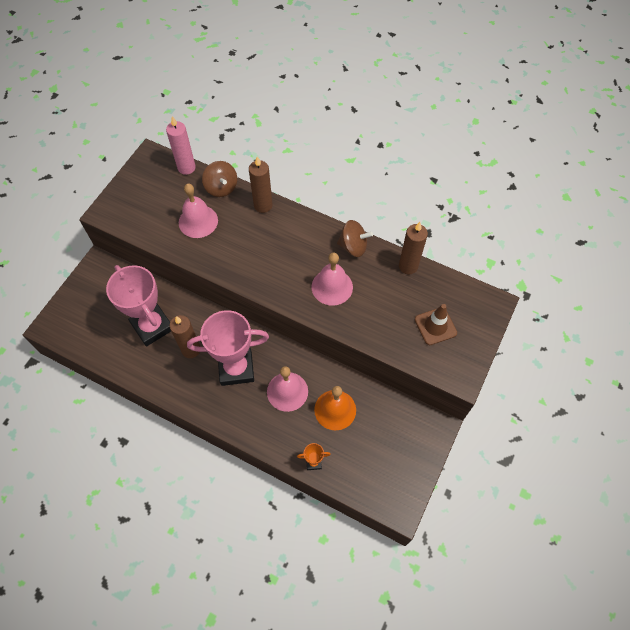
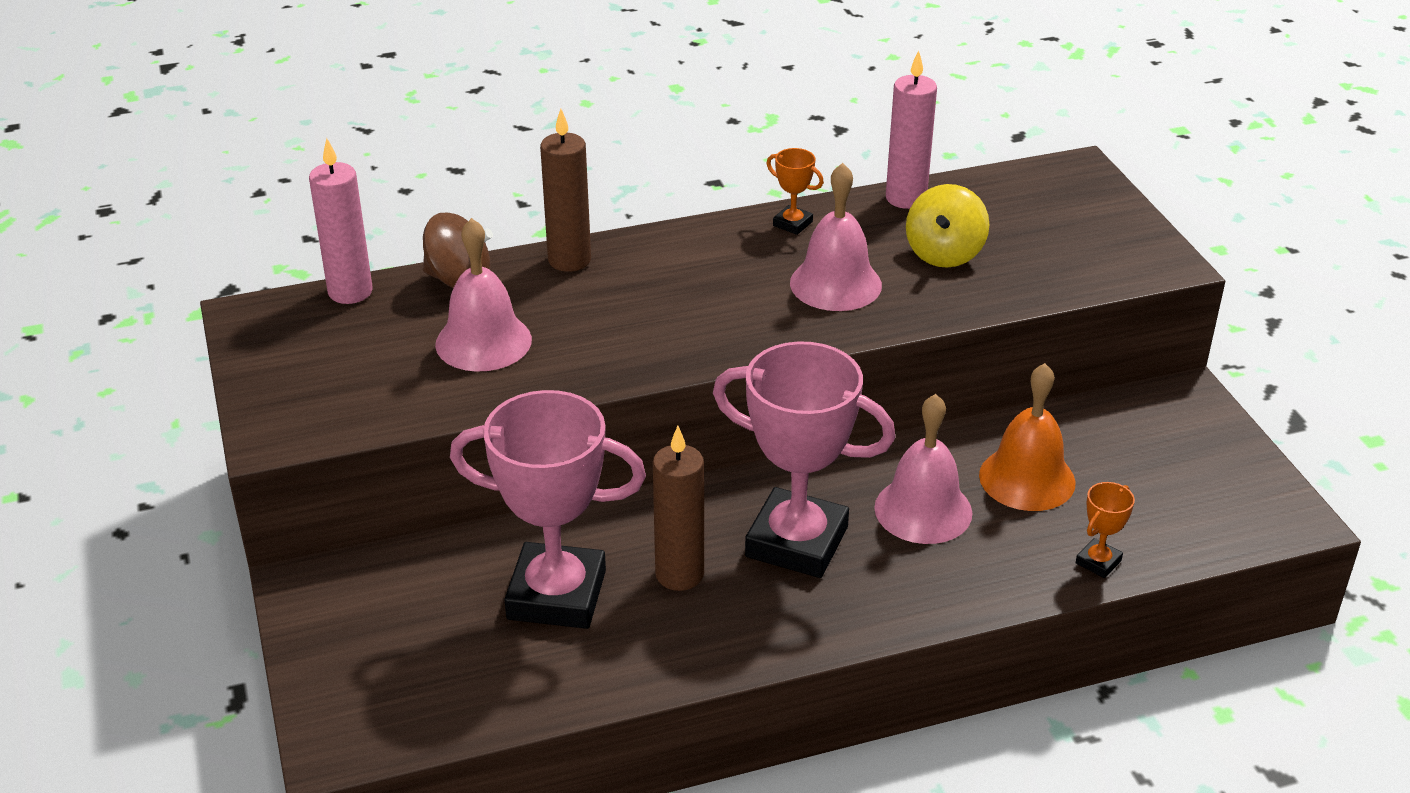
camera: 45 degrees left, 25 degrees down
(236, 368) = (796, 542): pink trophy -> pink trophy turned 75 degrees clockwise
(353, 246) = (792, 224): brown spinning top -> orange trophy
(387, 304) = (944, 253): none -> yellow spinning top
(408, 266) = (906, 198): brown candle -> pink candle
(435, 326) = (1046, 235): brown traffic cone -> none

